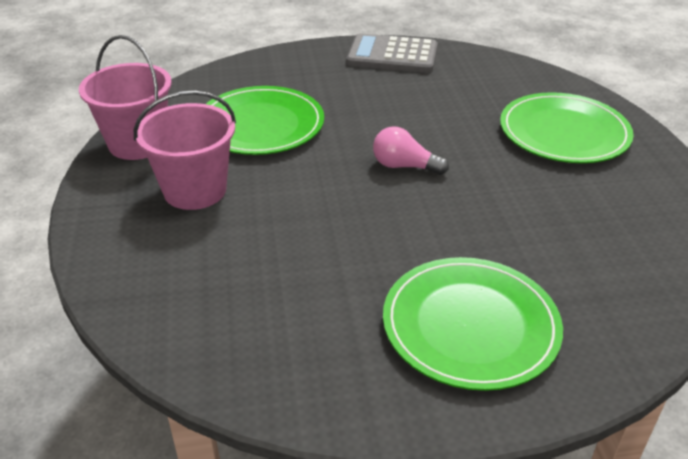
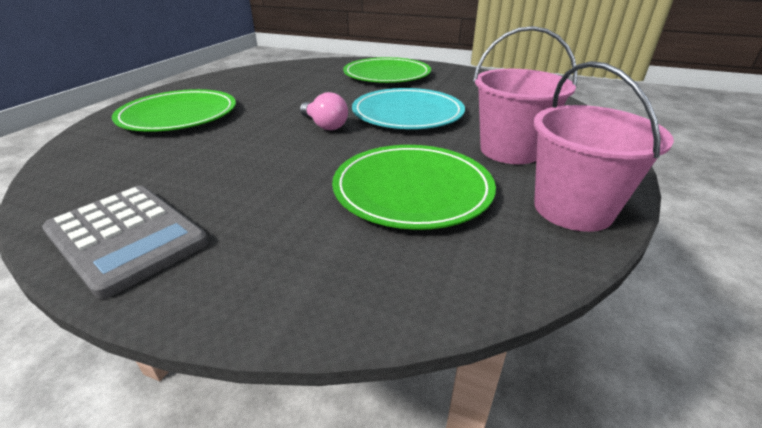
camera: 150 degrees left, 5 degrees down
(338, 217) = (407, 113): none -> turquoise plate

